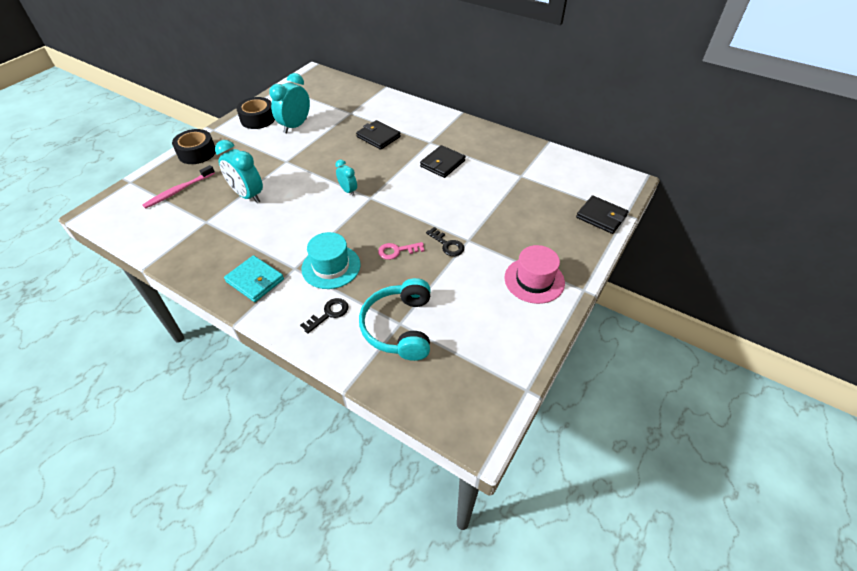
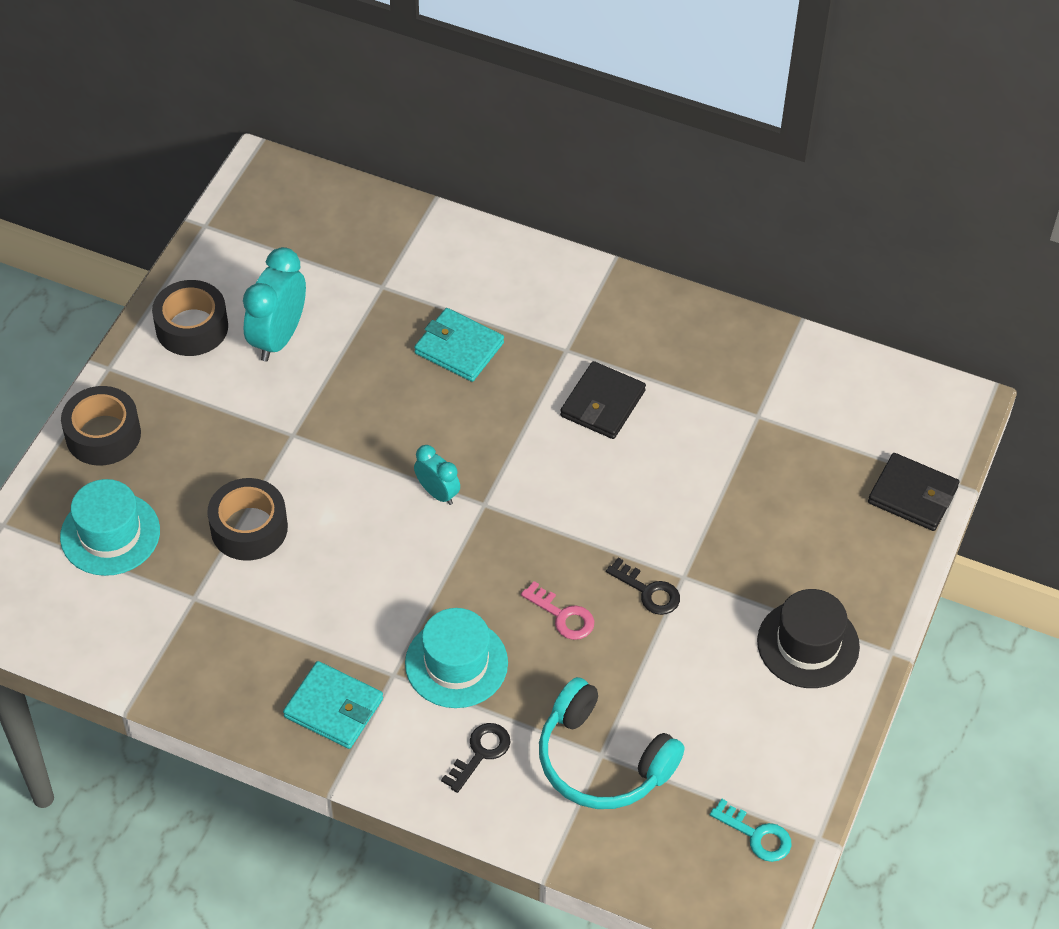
camera: 10 degrees left, 5 degrees up
(178, 191) = (110, 534): pink toothbrush -> turquoise hat
(248, 195) = (249, 528): turquoise clock -> black tape
(378, 137) = (459, 348): black wallet -> turquoise wallet
(397, 251) = (563, 616): pink key -> pink key turned 120 degrees counterclockwise
(399, 327) = (602, 761): turquoise headphones -> turquoise headphones turned 45 degrees counterclockwise
(487, 383) = (757, 835): none -> turquoise key
(534, 280) = (808, 644): pink hat -> black hat

